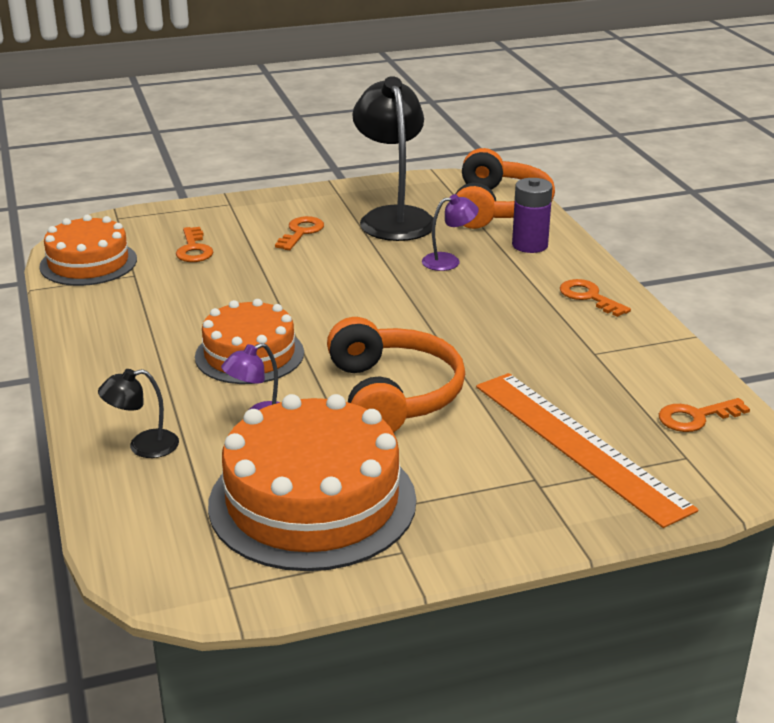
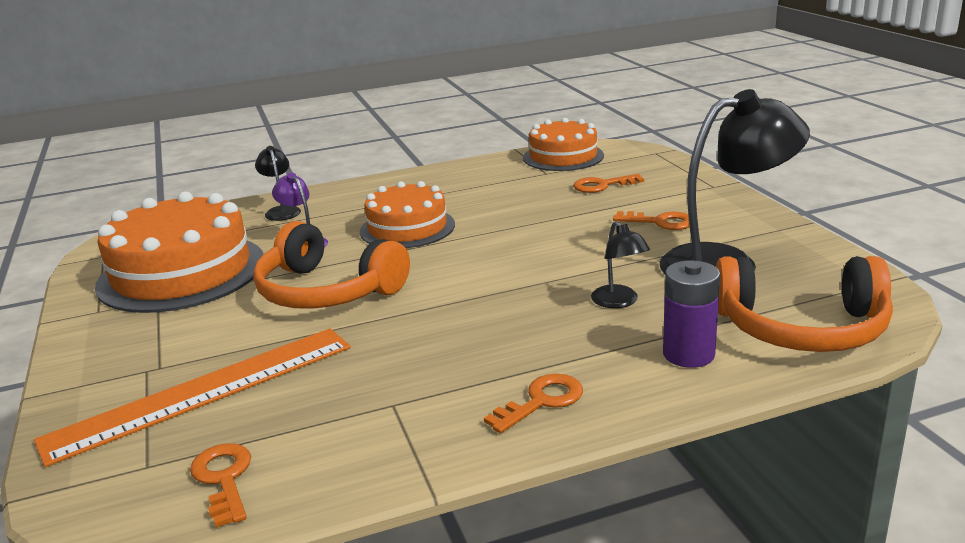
camera: 90 degrees right, 5 degrees down
(393, 395) = (327, 291): orange headphones -> orange headphones turned 45 degrees clockwise
(448, 261) = (619, 302): purple lamp -> black lamp

